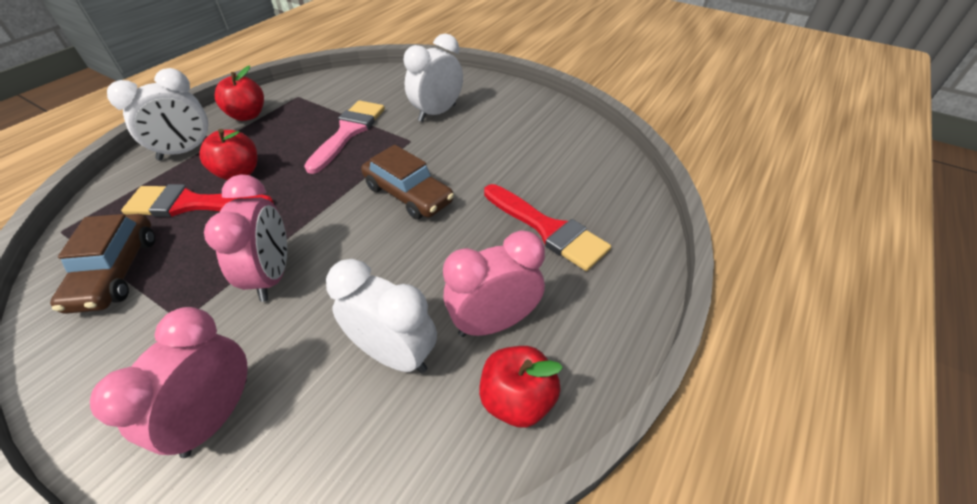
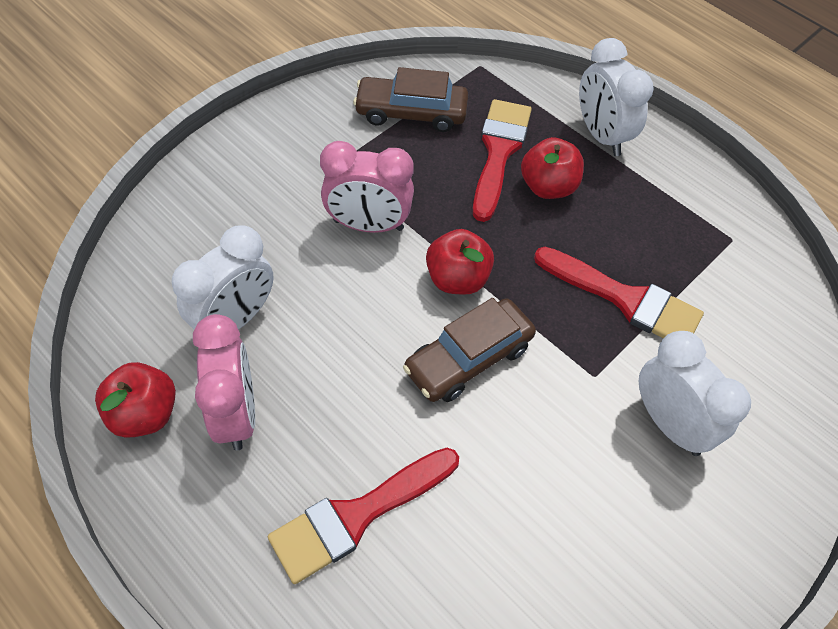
camera: 100 degrees right, 10 degrees up
(216, 416) = (228, 197): pink clock -> none
(247, 115) = (680, 186): red apple -> red apple (457, 279)
(348, 132) = (625, 299): pink brush -> red brush

